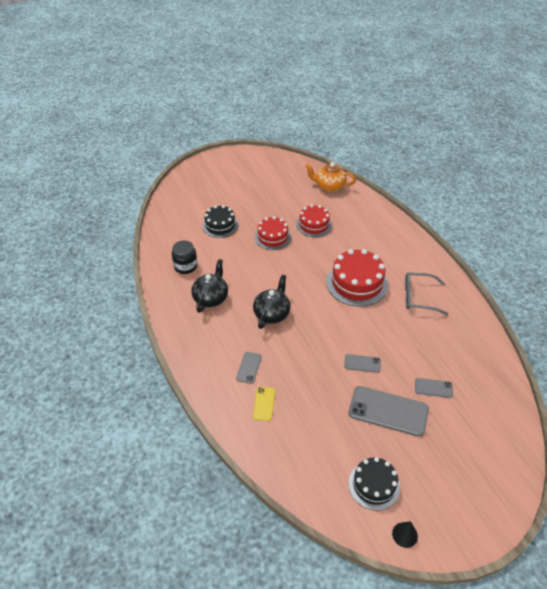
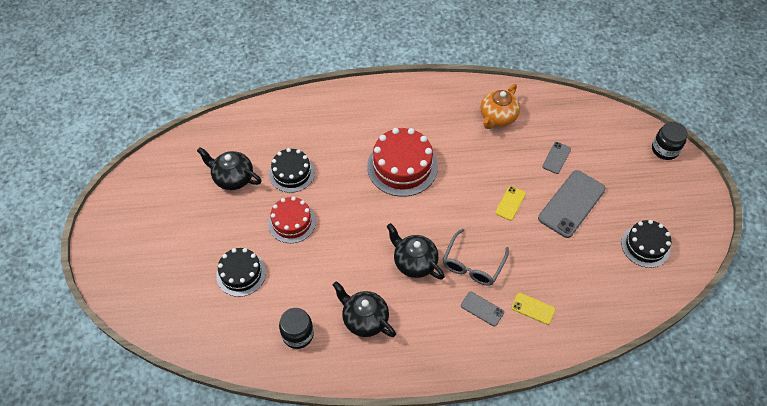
camera: 70 degrees left, 10 degrees up
(293, 198) = (233, 178): none -> black teapot
(314, 225) = (292, 173): red cake -> black cake
(329, 186) = (232, 133): orange teapot -> orange teapot (497, 117)
(362, 363) = (510, 203): grey phone -> yellow phone
(404, 534) = (695, 241): black cone -> none
(418, 297) = (443, 122): grey glasses -> grey glasses (472, 264)
(507, 484) = (664, 150): none -> black jar

